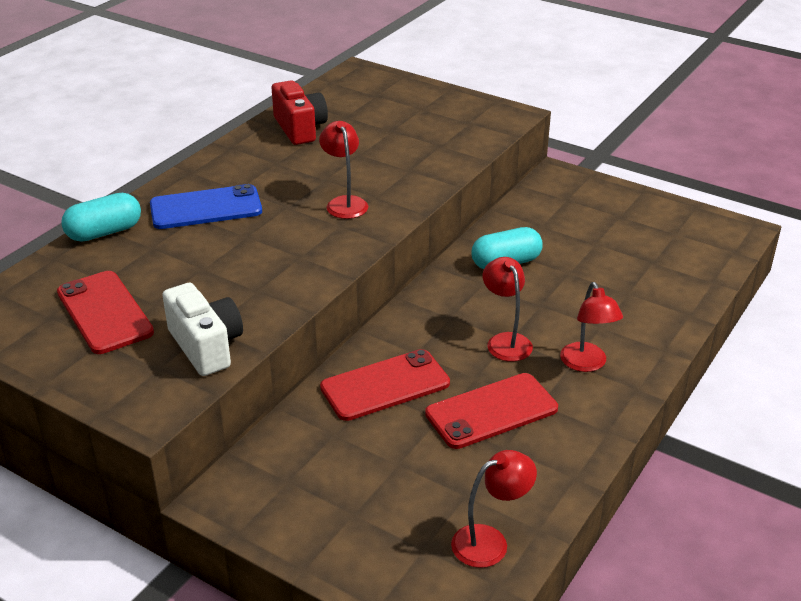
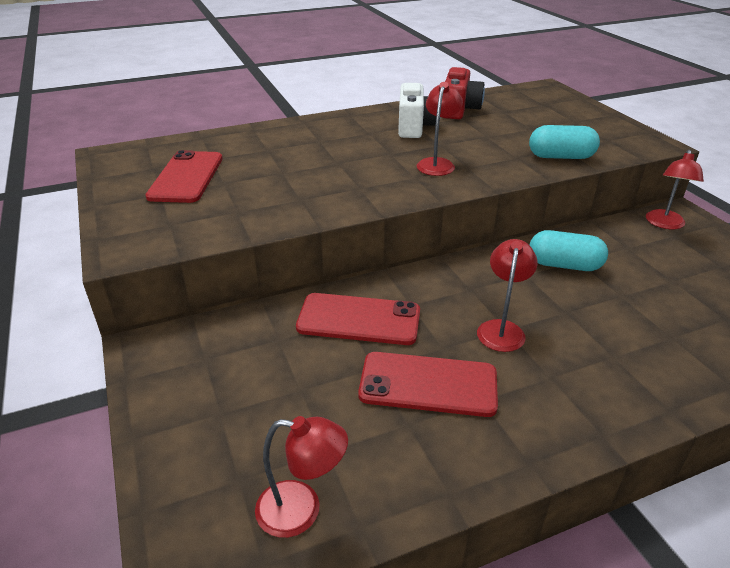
camera: 35 degrees right, 0 degrees up
(104, 232) = (251, 132): turquoise capsule -> turquoise capsule (561, 157)
(206, 208) = (332, 137): blue phone -> none
(206, 346) = (218, 222): white camera -> white camera (415, 127)
(586, 364) = (566, 385): red lamp -> red lamp (664, 224)

